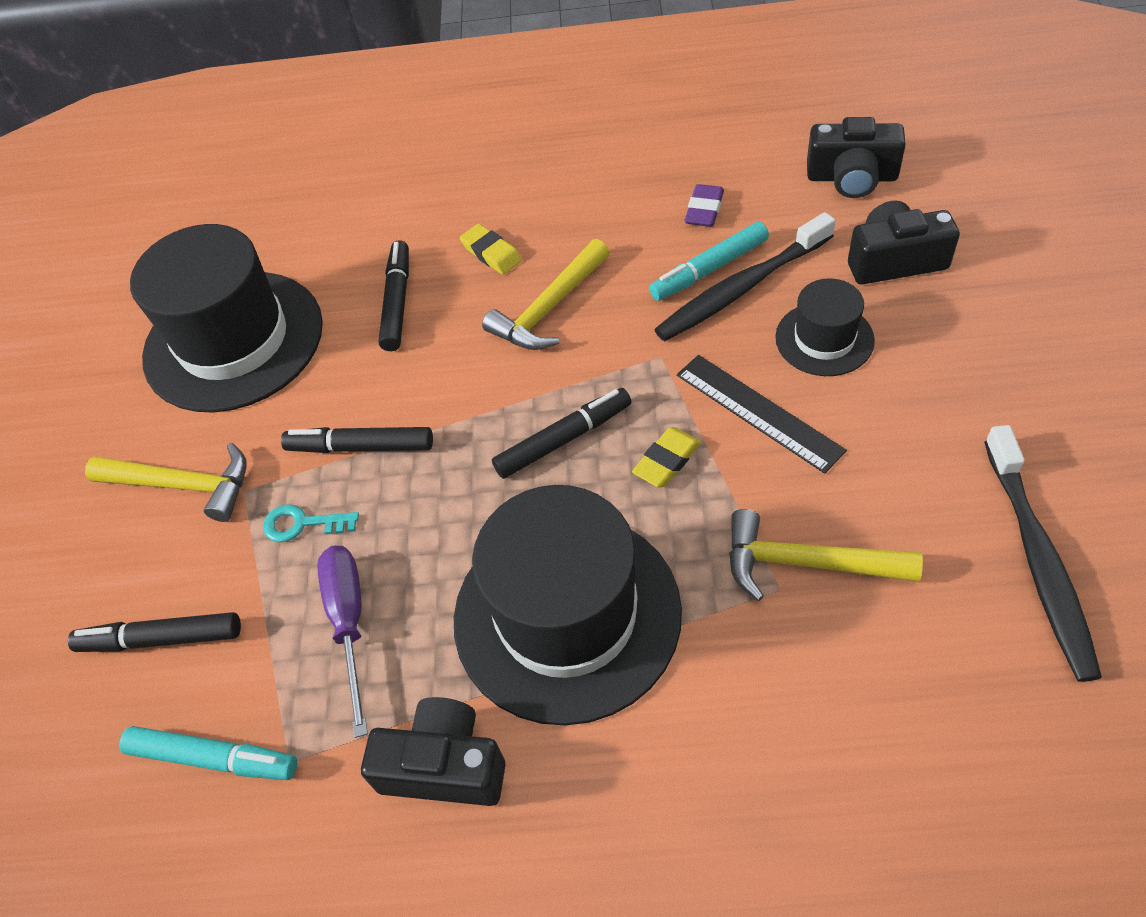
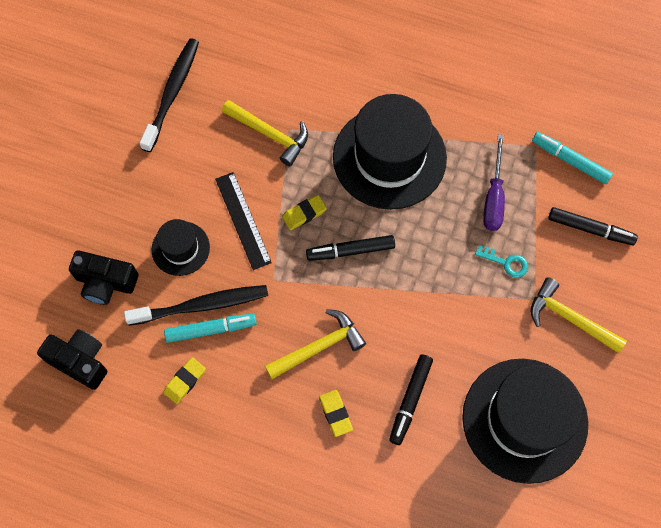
camera: 165 degrees left, 15 degrees up
(360, 447) = (463, 297): black marker -> none
(444, 765) = (468, 117): black camera -> none
(704, 210) = (185, 381): purple eraser -> yellow eraser

